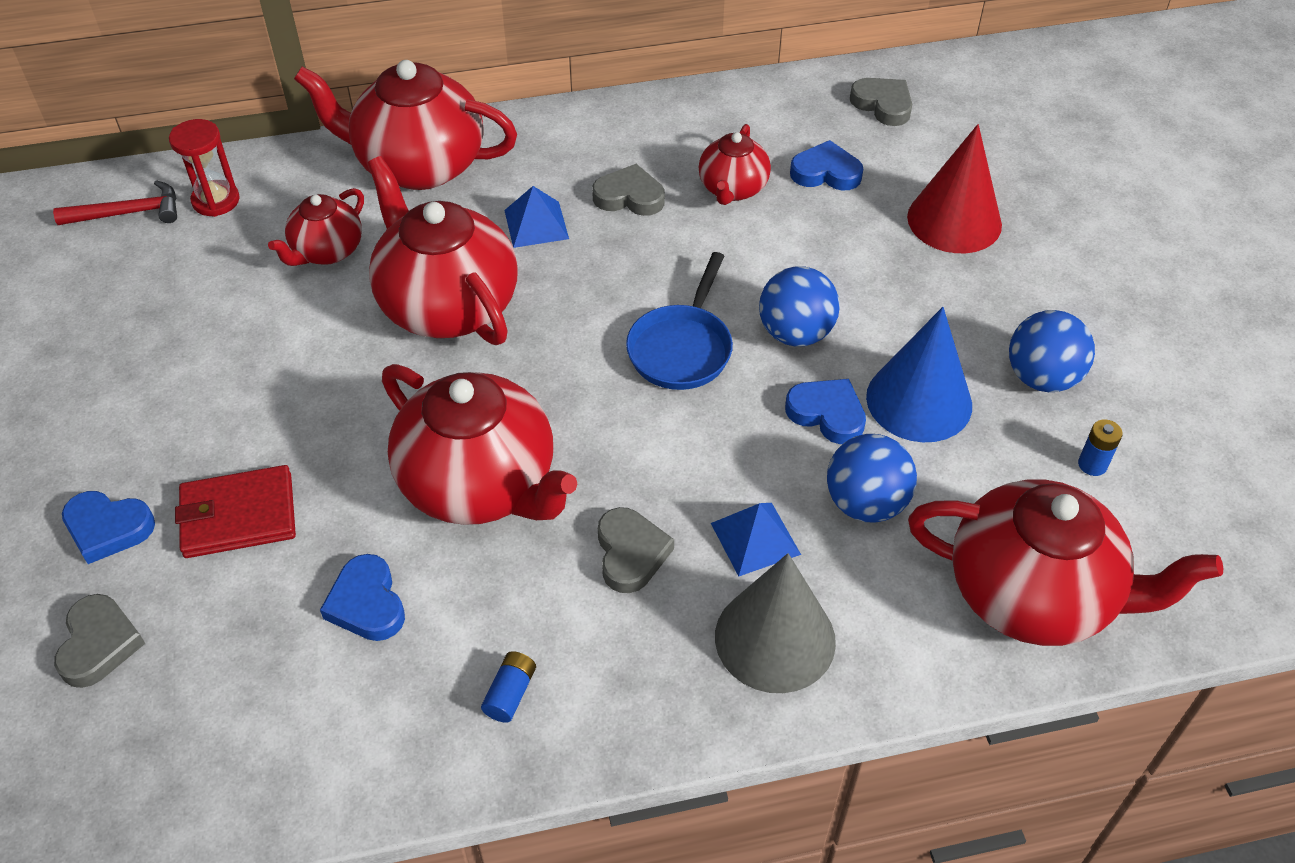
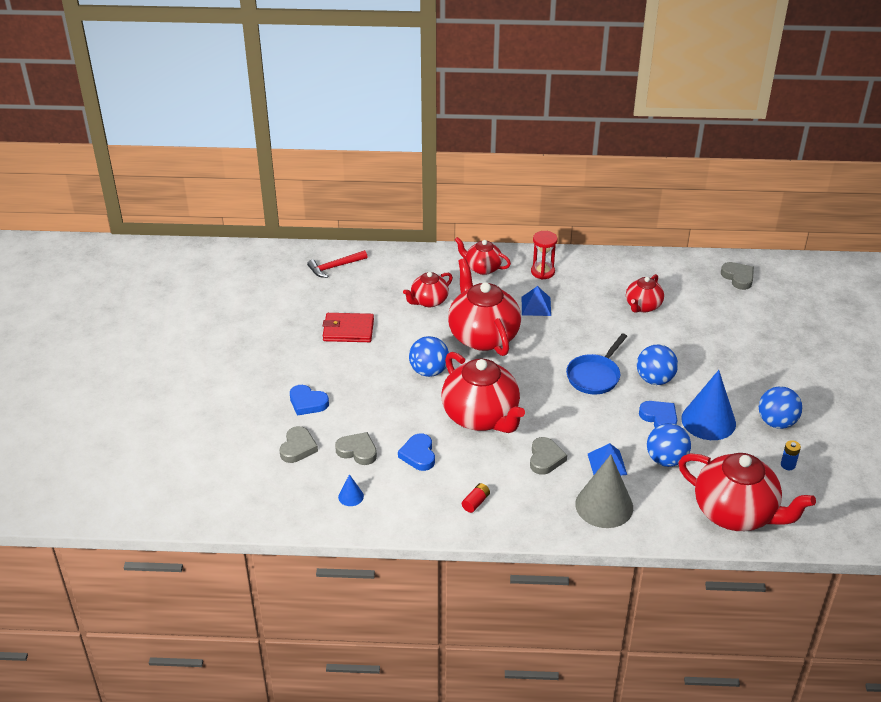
camera: 15 degrees right, 10 degrees down
(128, 213) = (335, 267): red hammer -> red hammer turned 150 degrees clockwise
(216, 201) = (378, 268): red hourglass -> red hourglass (542, 272)
(235, 743) = (351, 496): none -> blue cone
(238, 515) = (366, 408): red wallet -> red wallet (348, 330)
(354, 402) = (429, 371): none -> blue ball
(418, 165) = (482, 268): red teapot -> red teapot, size x0.54
(510, 693) = (476, 502): blue battery -> red battery
(629, 196) = (587, 301): grey heart -> grey heart (357, 451)
(826, 172) = (695, 306): blue heart -> none
(954, 220) = (757, 341): red cone -> none

